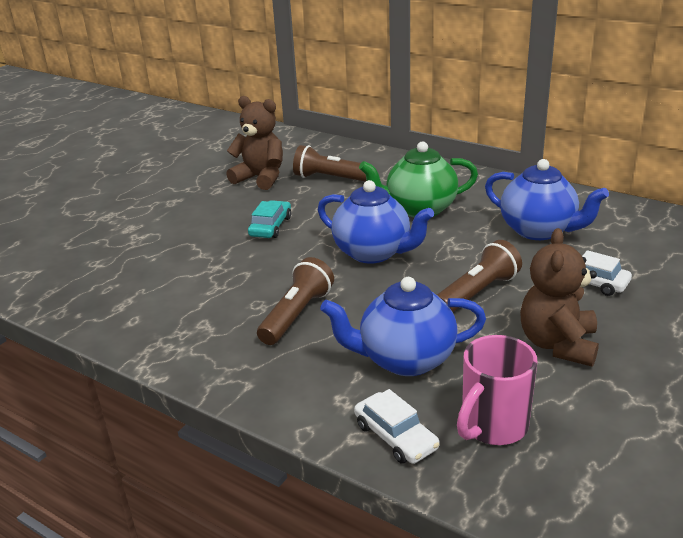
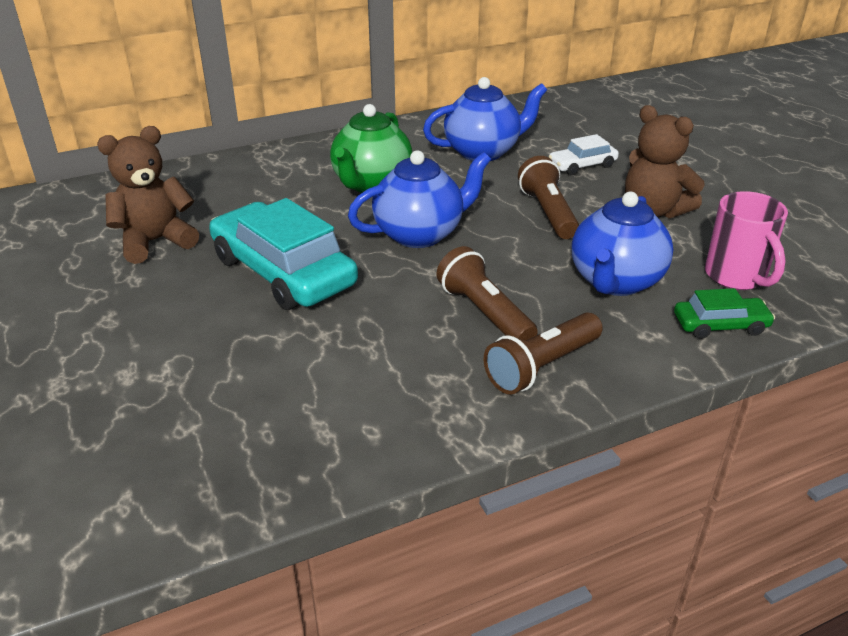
camera: 60 degrees left, 5 degrees up
(270, 226) = (283, 272): turquoise car -> turquoise car, size x2.04
(331, 178) = (231, 203): brown flashlight -> brown flashlight (541, 366)
(395, 436) = (720, 325): white car -> green car

